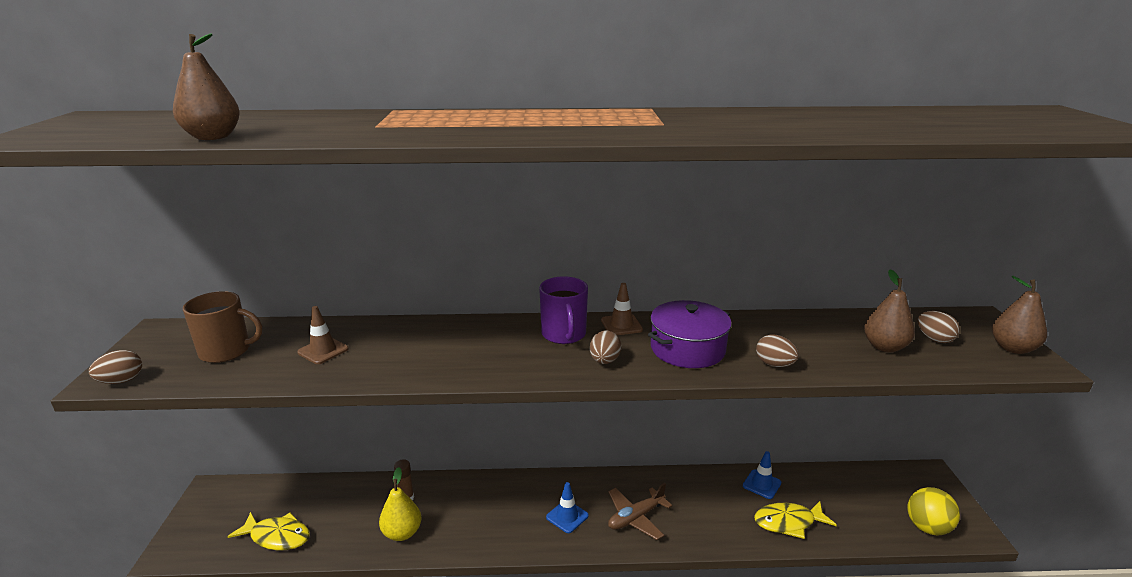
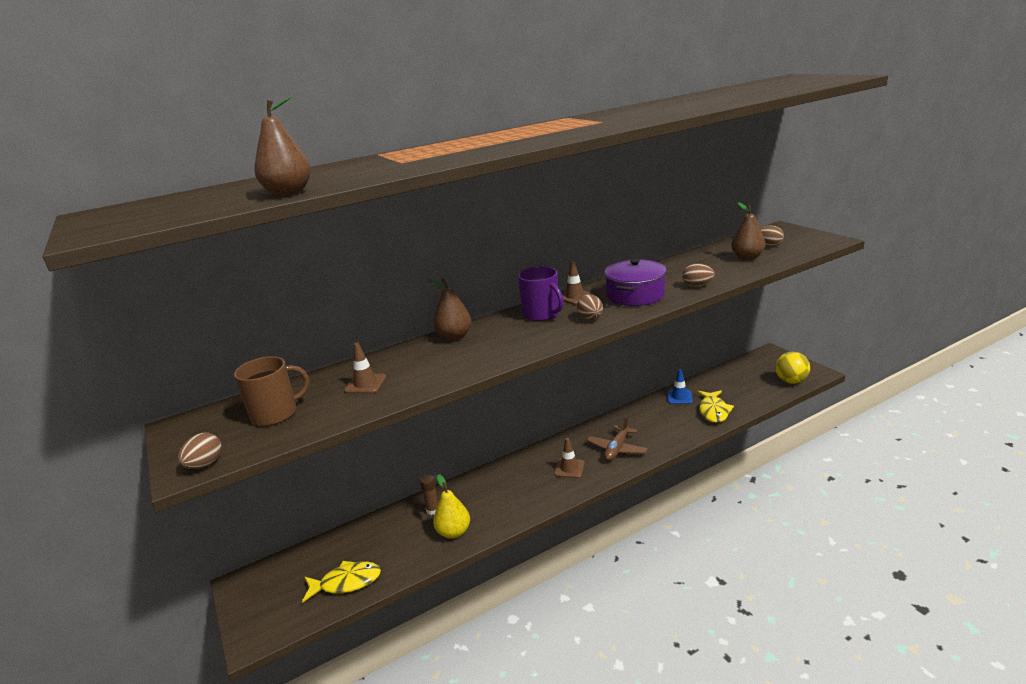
camera: 25 degrees left, 0 degrees up
(567, 516) = (569, 468): blue traffic cone -> brown traffic cone
(788, 522) = (713, 411): yellow fish -> yellow fish turned 45 degrees counterclockwise
(1012, 348) = (812, 237): brown pear -> brown pear (454, 336)

